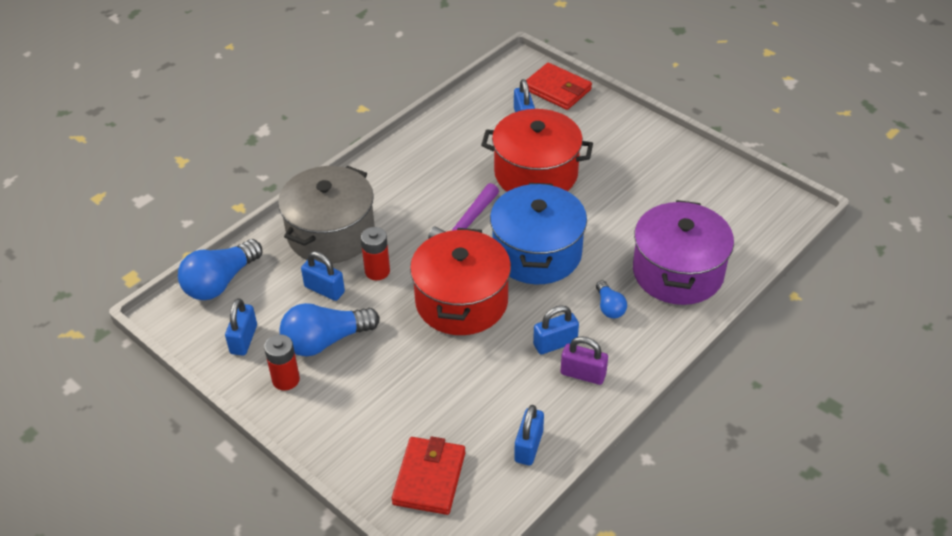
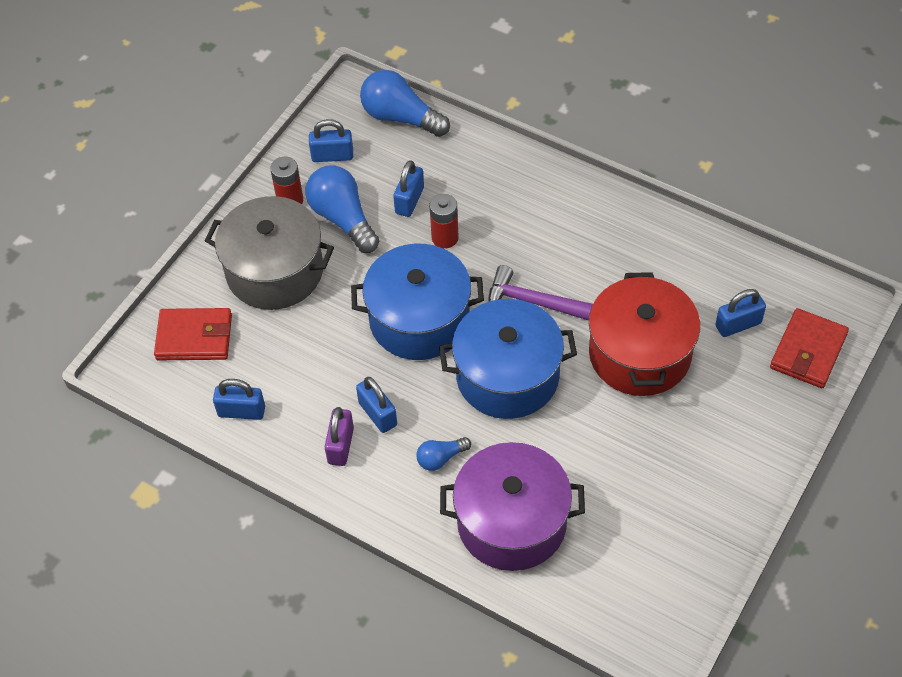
camera: 80 degrees right, 10 degrees up
(331, 233) = (489, 186): grey pot -> grey pot (275, 271)
(461, 301) = (419, 319): red pot -> blue pot

